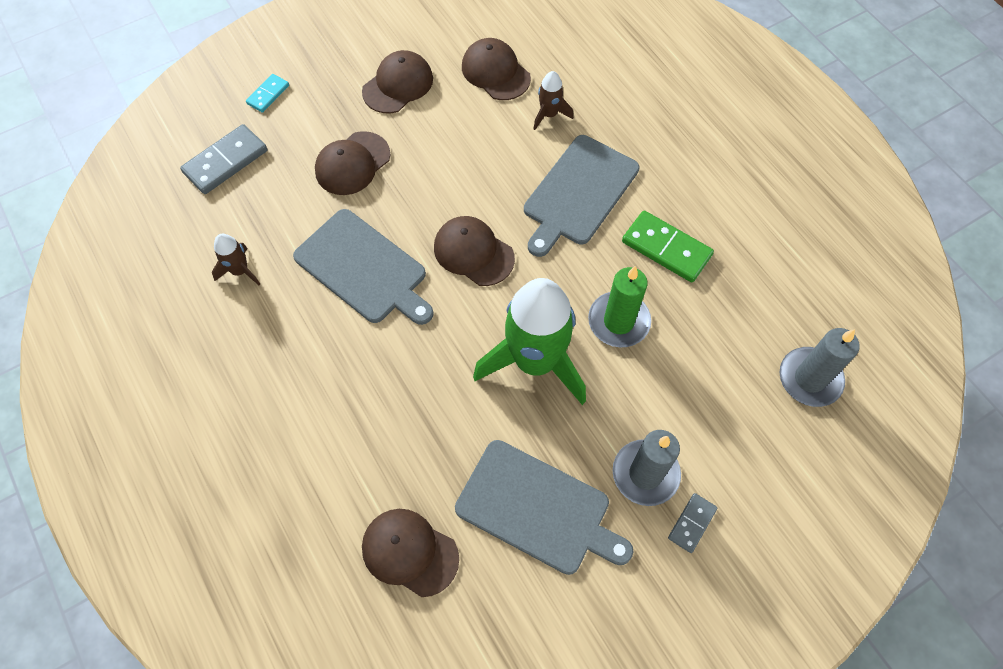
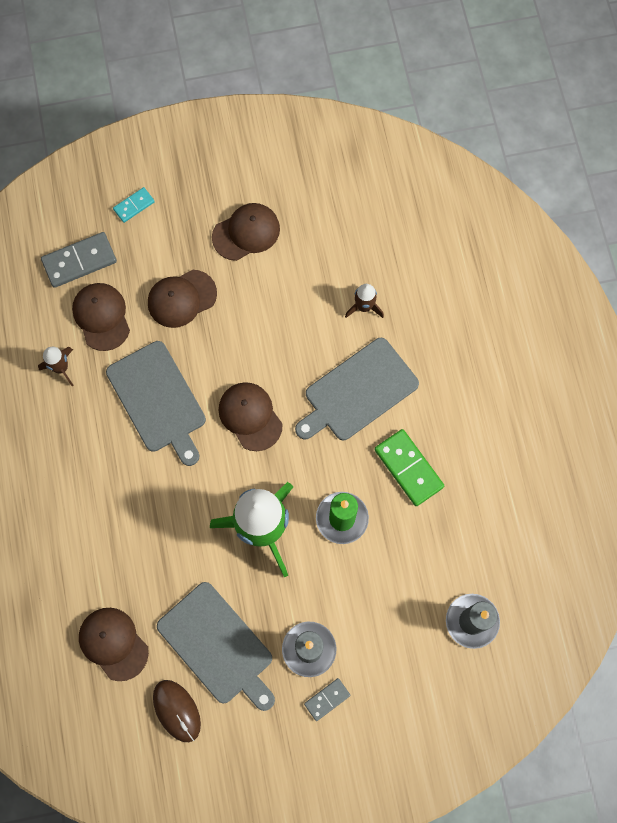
camera: 20 degrees right, 10 degrees up
(495, 72) = (335, 248): brown cap -> brown cap (101, 317)
(519, 604) = (177, 710): none -> brown mouse

